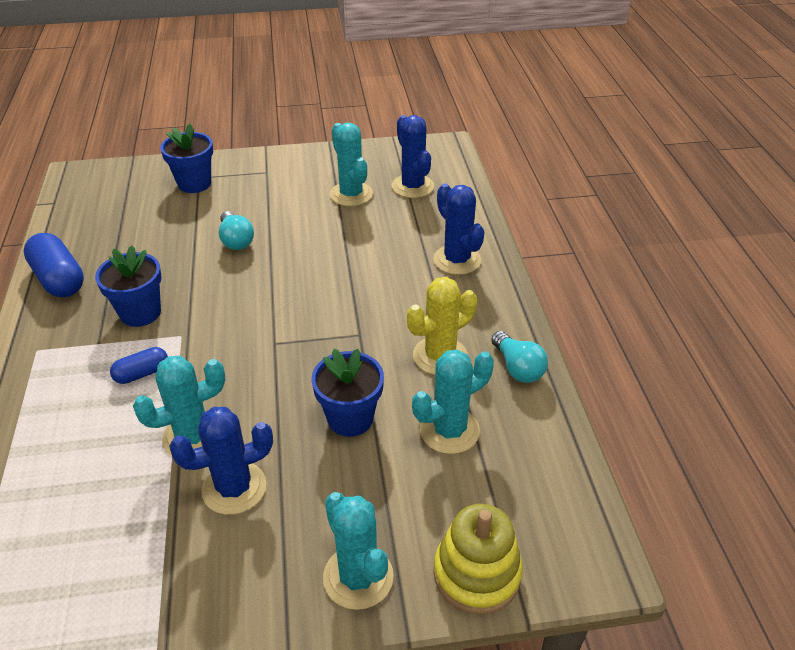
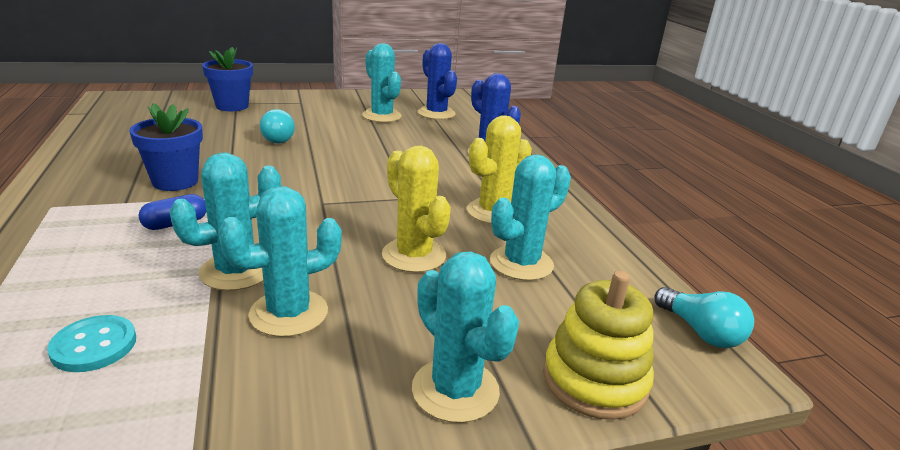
camera: 10 degrees left, 15 degrees down
(59, 279) = (85, 159): blue capsule -> none
(85, 518) = (94, 345): none -> turquoise button
(234, 488) = (289, 313): blue cactus -> turquoise cactus
(350, 418) = (414, 255): blue flower pot -> yellow cactus
(517, 368) = (572, 220): turquoise light bulb -> turquoise light bulb (700, 332)

